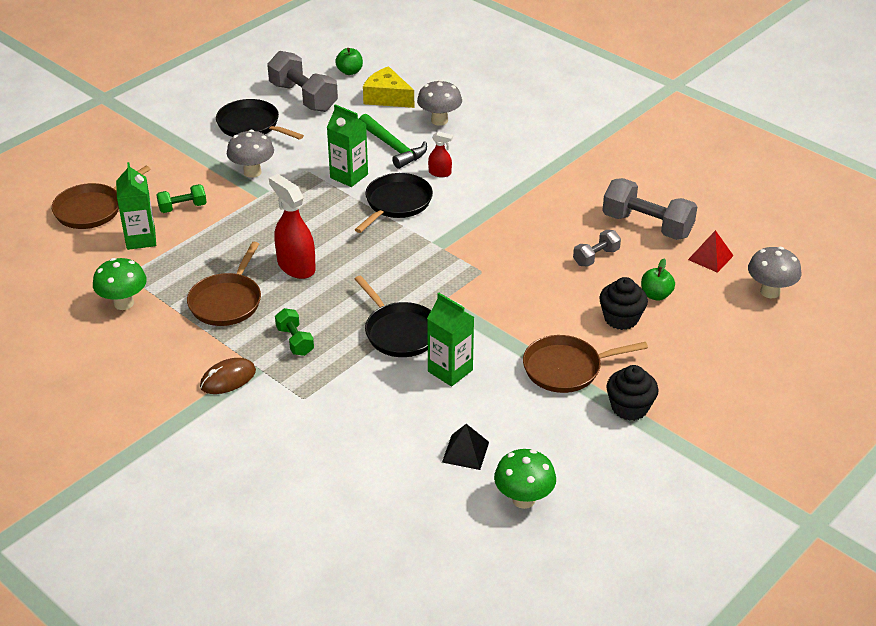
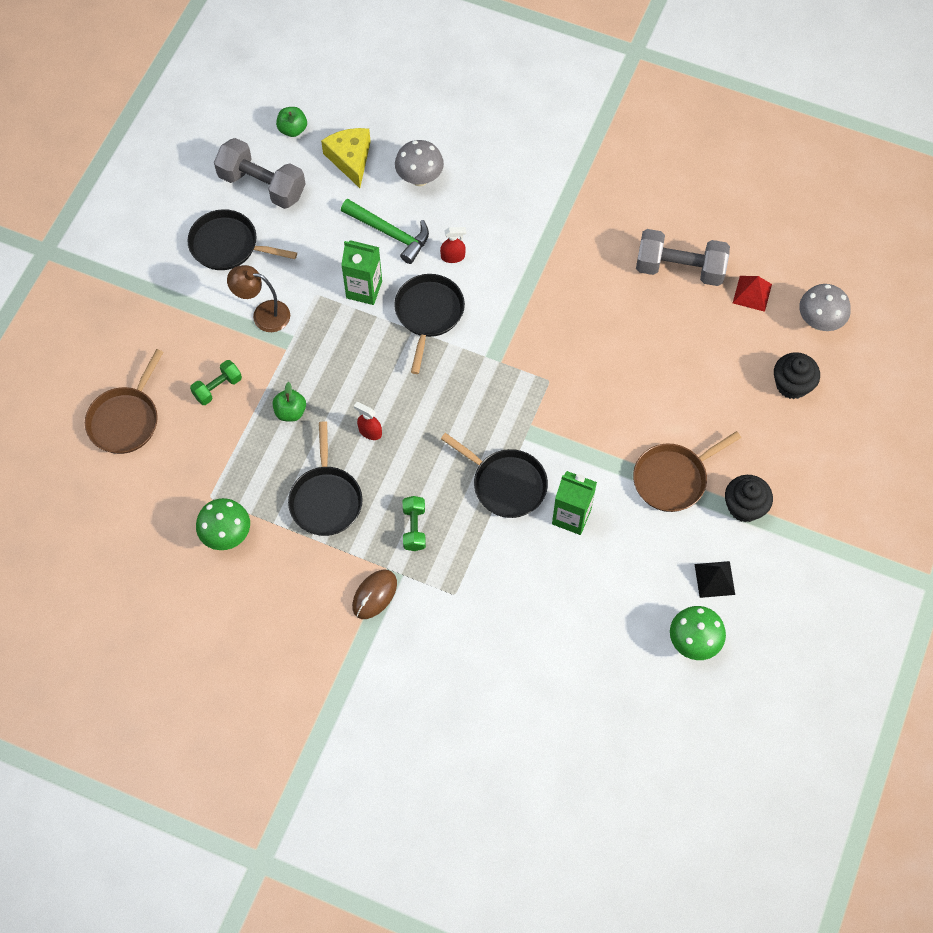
camera: 20 degrees left, 25 degrees up
(141, 239) = (198, 445): green carton -> none
(227, 302) = (326, 500): brown pan -> black pan
(252, 172) = (263, 314): grey mushroom -> brown lamp
(295, 341) = (414, 528): green dumbbell -> green dumbbell turned 45 degrees clockwise
(296, 266) = (370, 432): red spray bottle -> red spray bottle, size x0.51
(387, 97) = (350, 159): yellow cheese -> yellow cheese turned 60 degrees clockwise
(465, 452) = (624, 606): black pyramid -> black pyramid (714, 579)
(596, 257) = (647, 327): grey dumbbell -> none
(621, 318) = (699, 400): black cupcake -> black cupcake (792, 384)
(656, 295) = (719, 359): green apple -> green apple (290, 412)

